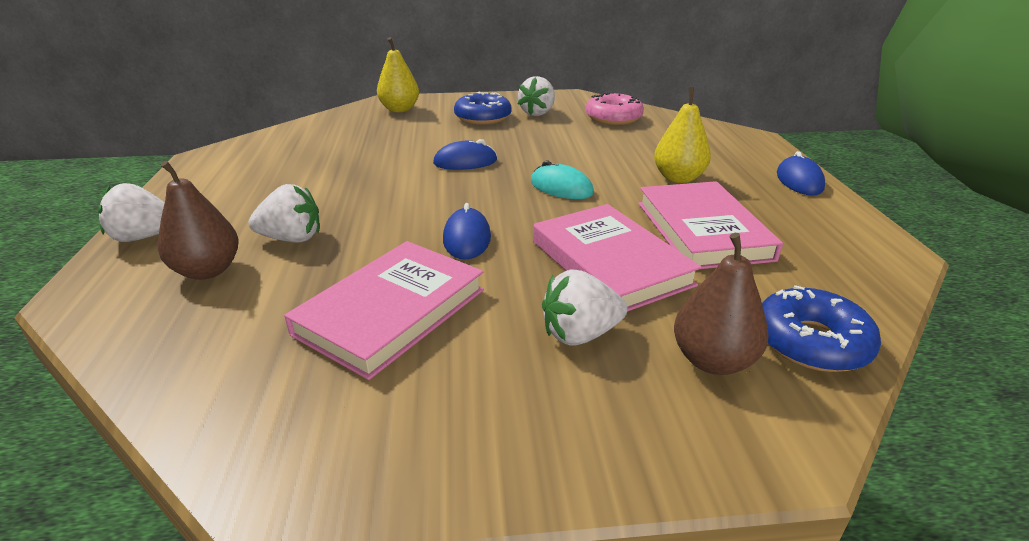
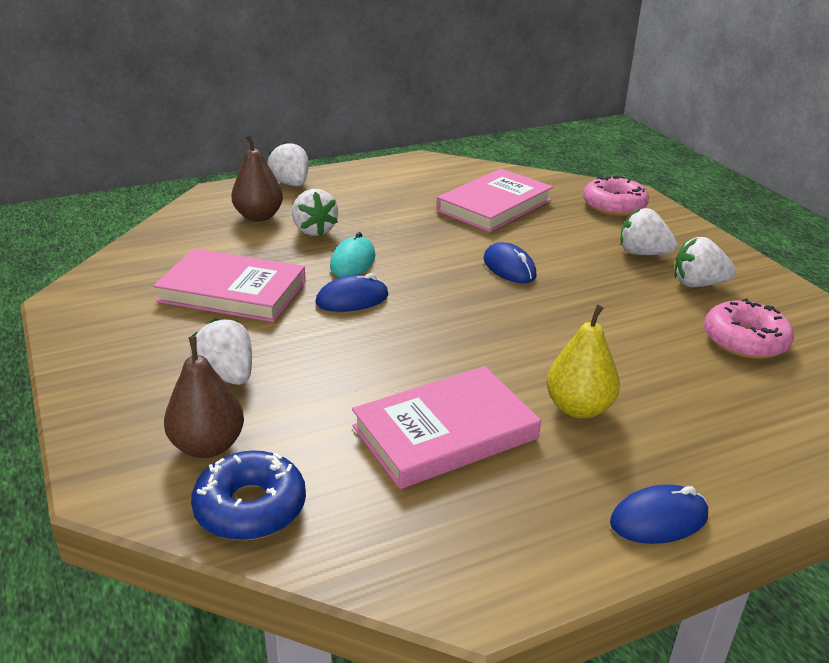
camera: 70 degrees right, 0 degrees up
(399, 109) = (614, 205): yellow pear -> pink donut
(483, 117) = (642, 253): blue donut -> white strawberry
(561, 188) = (489, 331): turquoise mouse -> turquoise mouse (352, 262)
(610, 263) = (345, 378): pink book -> pink book (494, 205)

